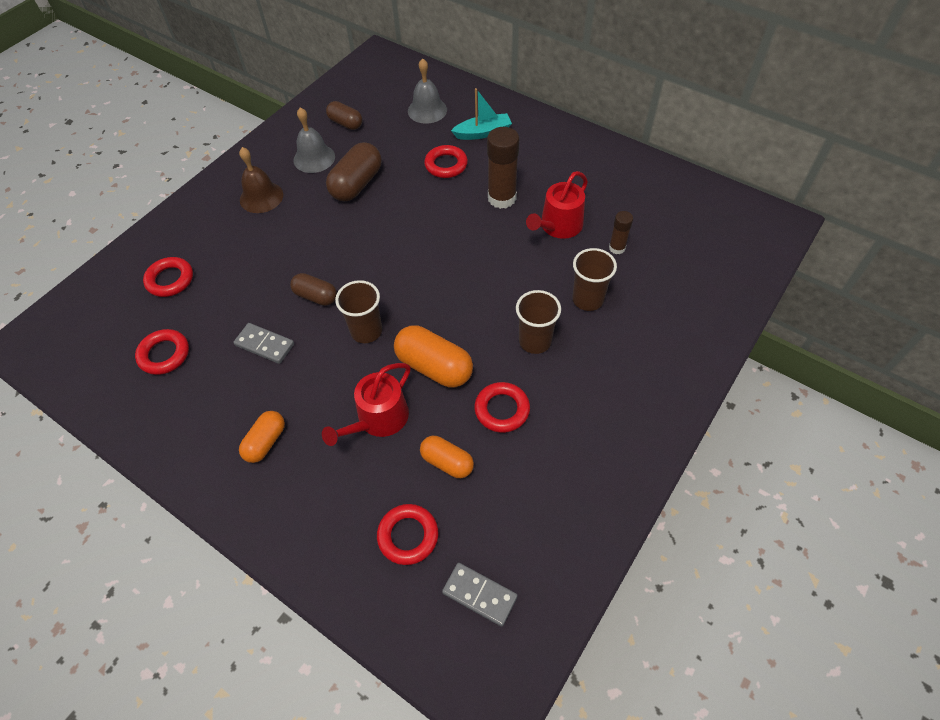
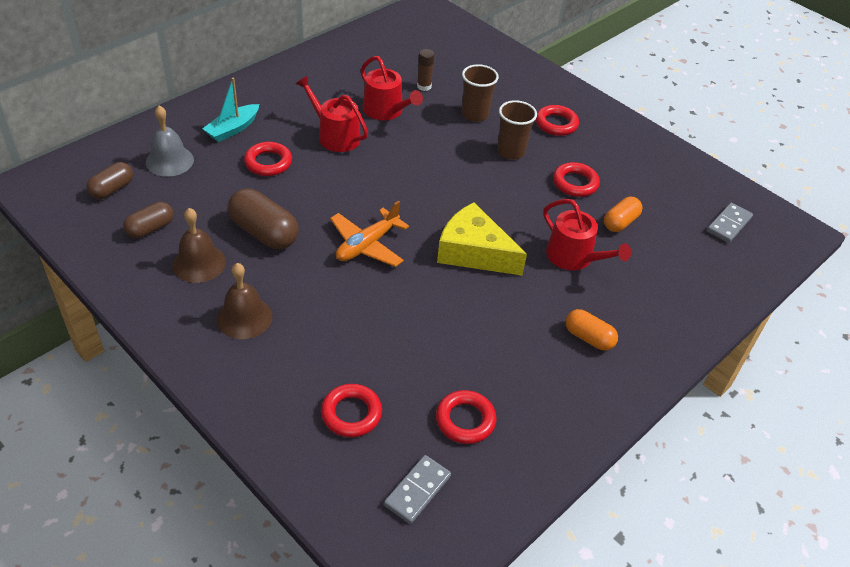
camera: 85 degrees left, 10 degrees down
(265, 344) = (472, 330): grey domino -> grey domino (417, 490)
(314, 158) = (199, 263): grey bell -> brown bell
(316, 296) = (419, 284): brown capsule -> brown capsule (112, 189)
(357, 251) = (367, 245): none -> orange plane
(366, 331) = (474, 252): brown cup -> yellow cheese
(408, 536) = (683, 255): red ring -> red ring (556, 124)
(434, 367) = (525, 214): orange capsule -> none
(483, 133) = (233, 129): turquoise boat -> turquoise boat turned 135 degrees counterclockwise
(502, 198) = (335, 136): brown glue stick -> red watering can

